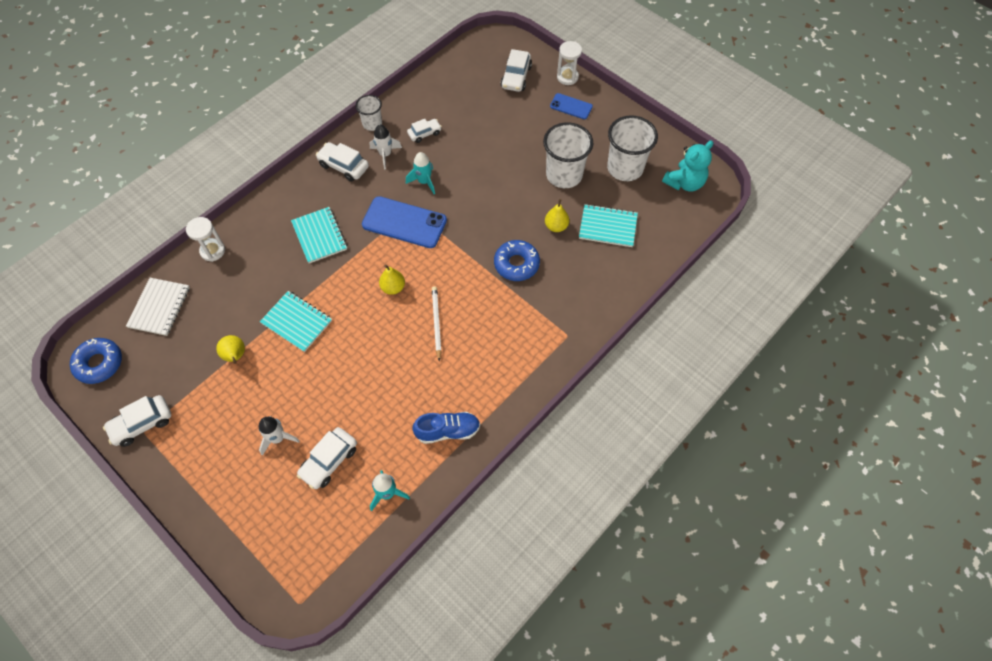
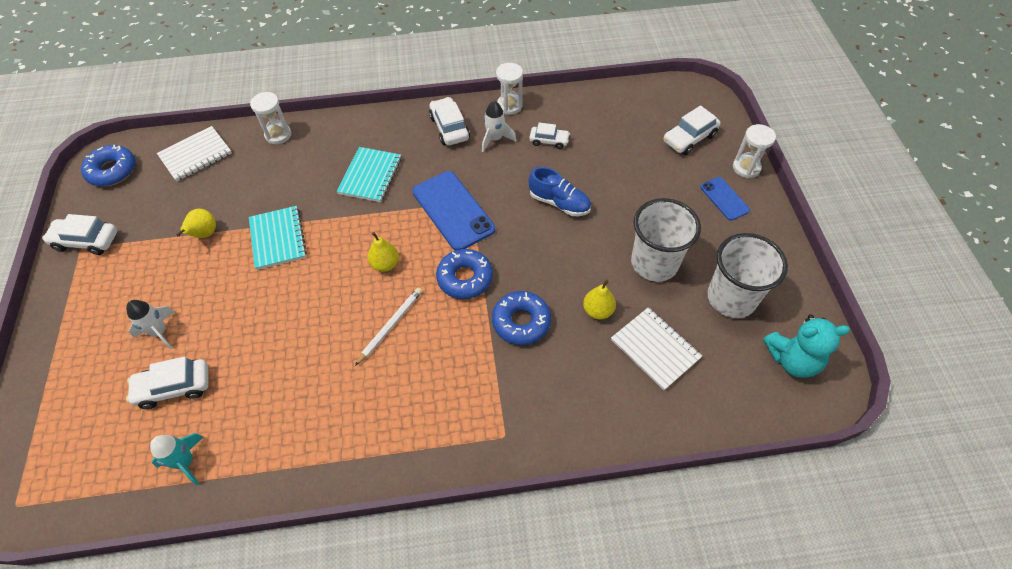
camera: 40 degrees right, 5 degrees down
(372, 124) = (509, 106): white cup -> white hourglass
(424, 181) = (507, 184): turquoise rocket -> none
(448, 431) = (296, 444): blue shoe -> blue shoe (559, 203)
(455, 261) = (465, 278): none -> blue donut
(608, 227) = (655, 349): turquoise notebook -> white notebook

